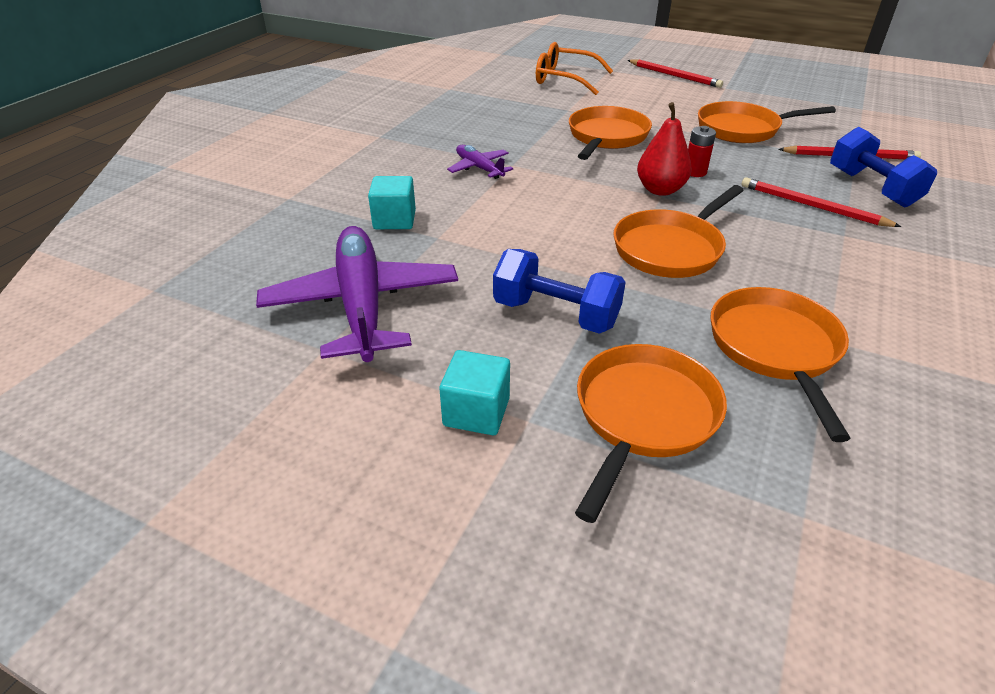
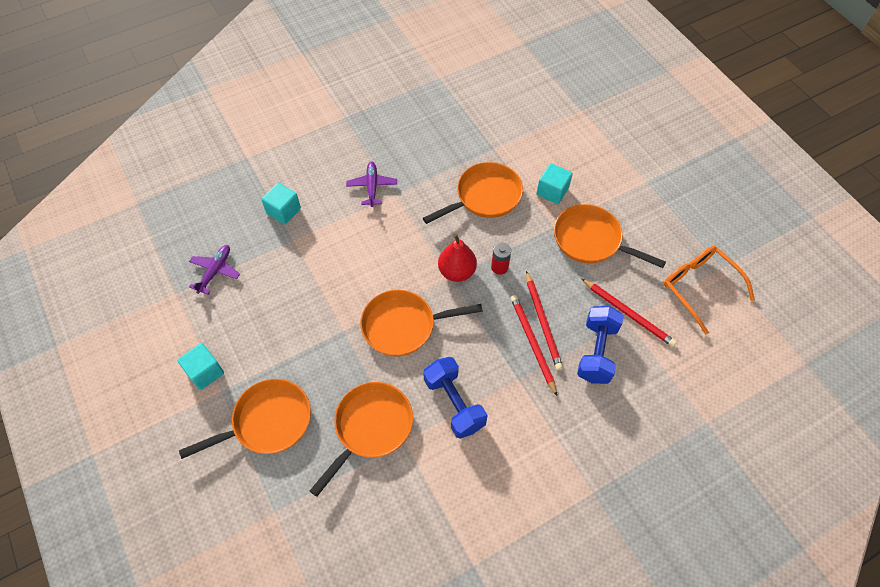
camera: 35 degrees right, 20 degrees up
(362, 304) = (215, 271): purple plane -> purple plane, size x0.48
(556, 314) = (294, 336): blue dumbbell -> blue dumbbell (454, 403)
(565, 79) = (533, 106): orange glasses -> orange glasses (699, 287)
(661, 115) = (552, 191): none -> turquoise cube
(674, 76) = (625, 144): red pencil -> red pencil (543, 322)

